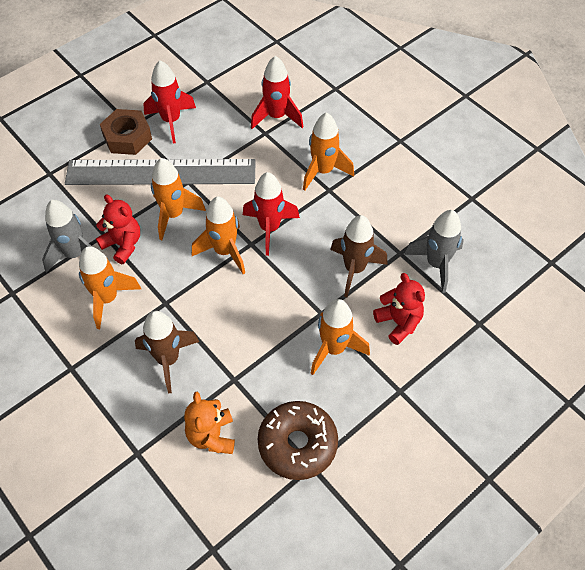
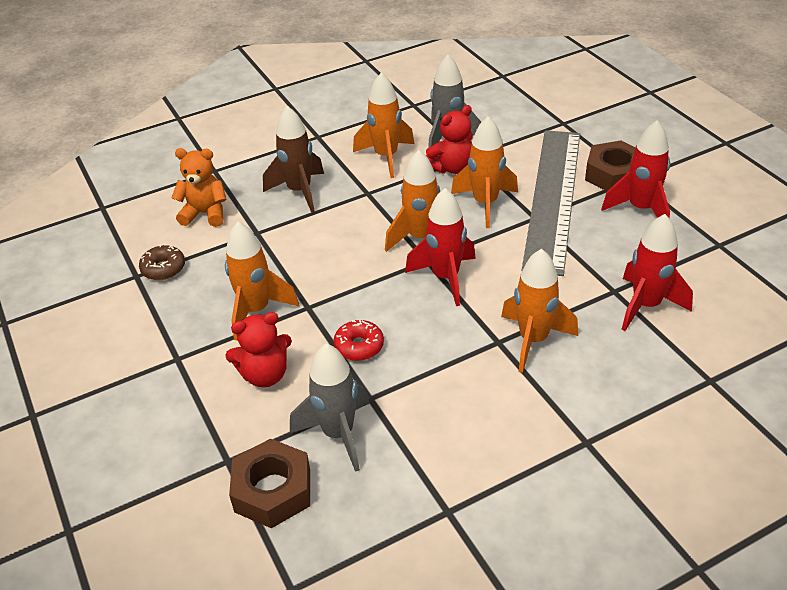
camera: 105 degrees right, 15 degrees down
(297, 444) = (163, 268): brown donut -> brown donut, size x0.54
(354, 269) = (359, 346): brown rocket -> red donut
(492, 289) = (273, 490): none -> brown nut

